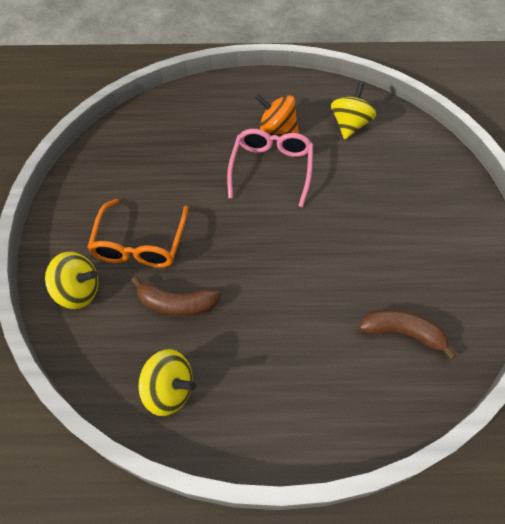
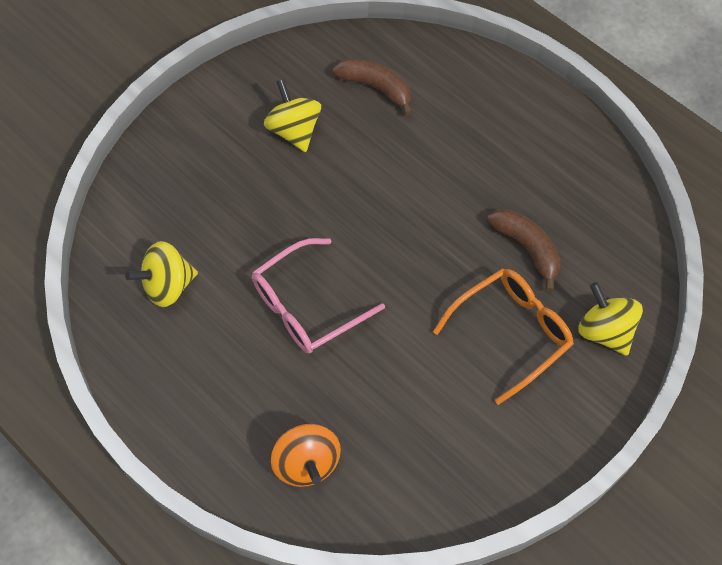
camera: 135 degrees left, 5 degrees up
(169, 390) = (589, 189): yellow spinning top -> yellow spinning top (294, 130)
(277, 129) = (244, 349): orange spinning top -> orange spinning top (306, 463)
(402, 332) = (376, 87): brown banana -> brown banana turned 150 degrees clockwise

